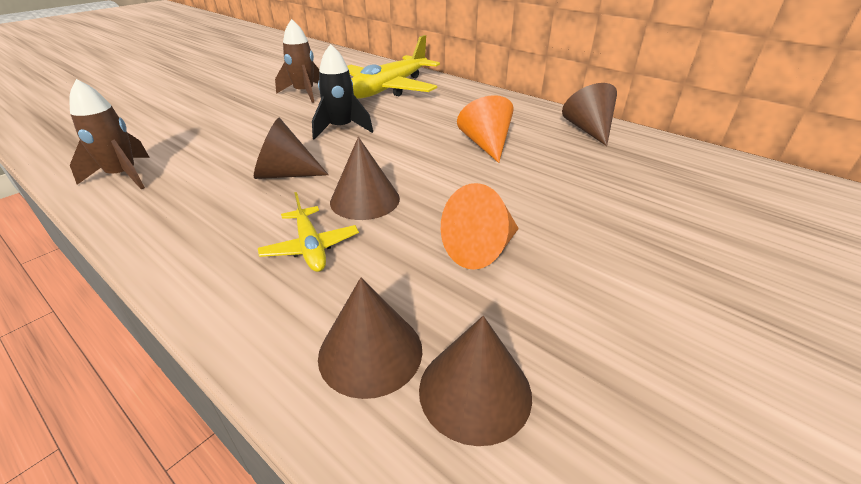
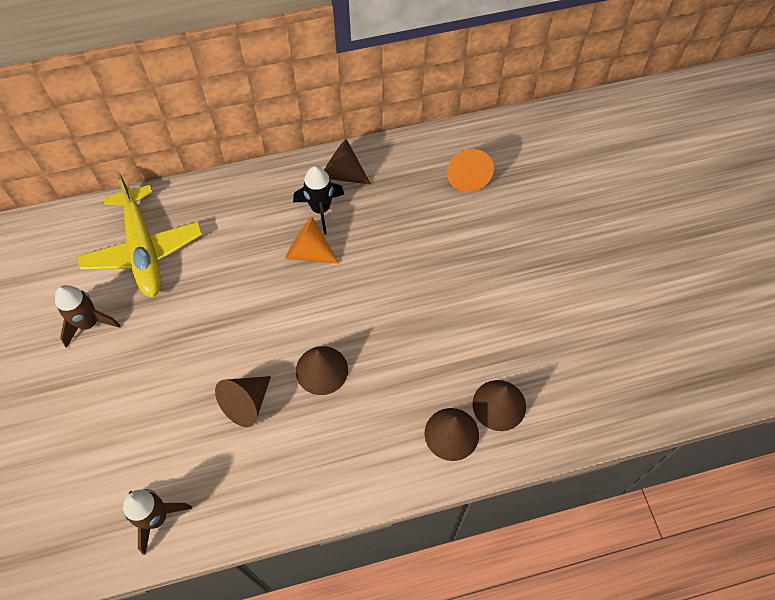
camera: 55 degrees left, 25 degrees up
(310, 247) = (350, 424): yellow plane -> none
(341, 128) = (198, 331): black rocket -> black rocket (320, 209)
(481, 249) = (417, 339): orange cone -> orange cone (467, 176)

